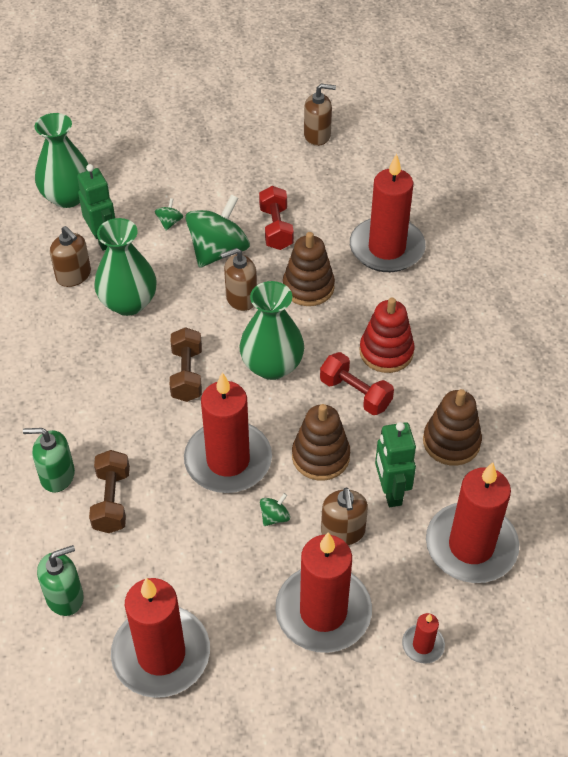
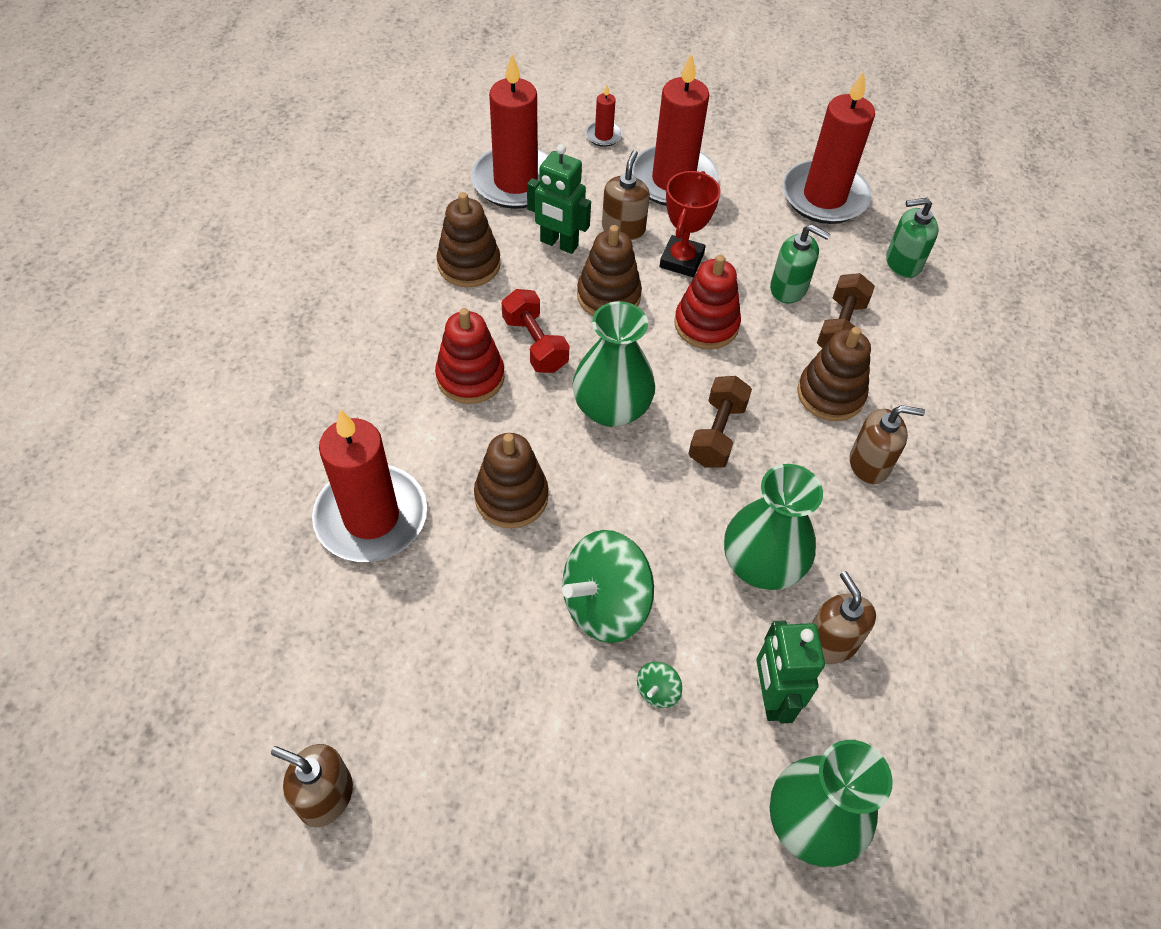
camera: 160 degrees left, 5 degrees up
(57, 475) = (895, 371): green soap dispenser -> green soap dispenser (788, 288)
(108, 436) = (830, 394): none -> brown stacking toy
(228, 460) = (706, 325): red candle -> red stacking toy
(241, 298) = (607, 514): brown soap dispenser -> brown soap dispenser (869, 464)
(274, 517) = (681, 260): green spinning top -> red trophy
(276, 228) = (503, 613): red dumbbell -> none
(390, 492) = (558, 244): green robot -> green robot turned 105 degrees clockwise

